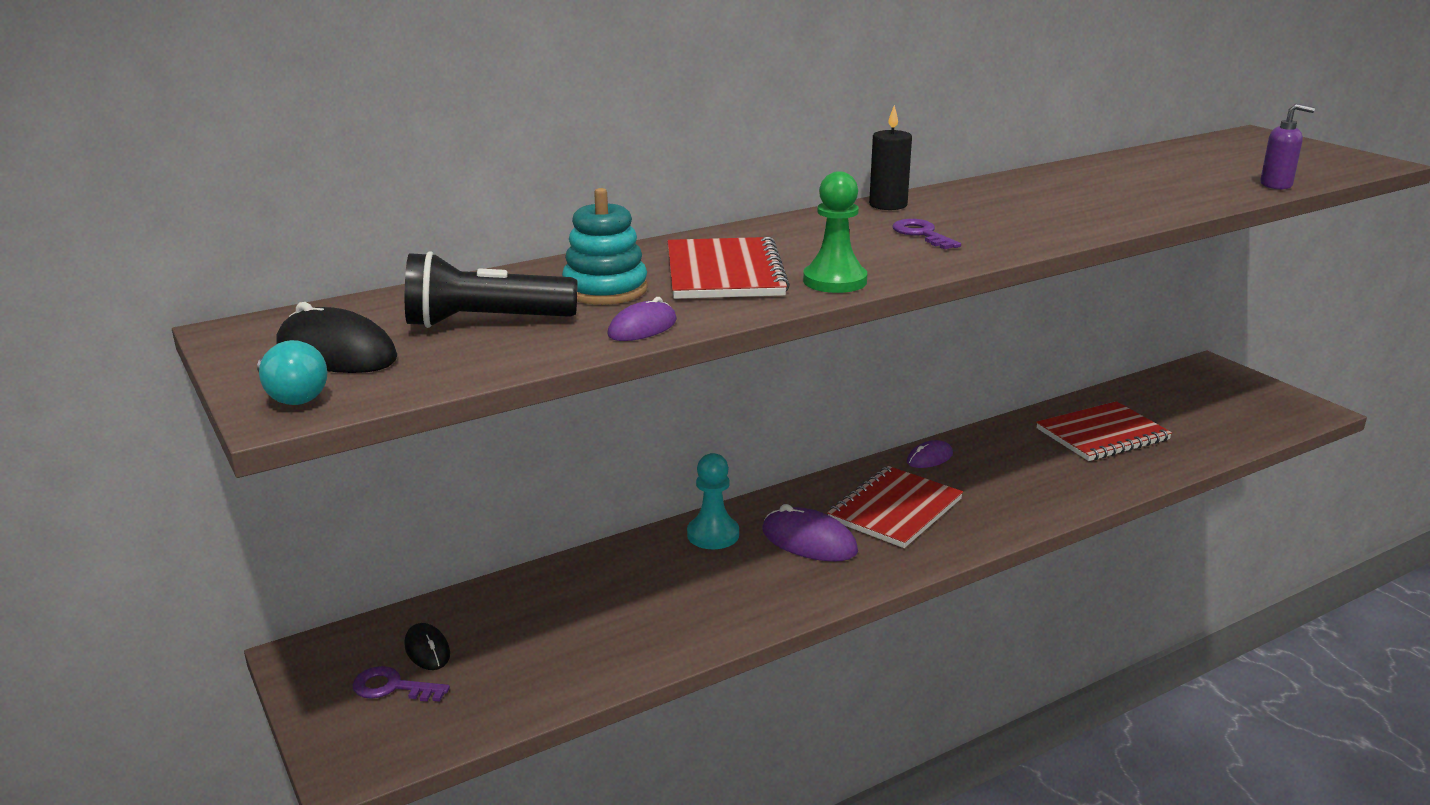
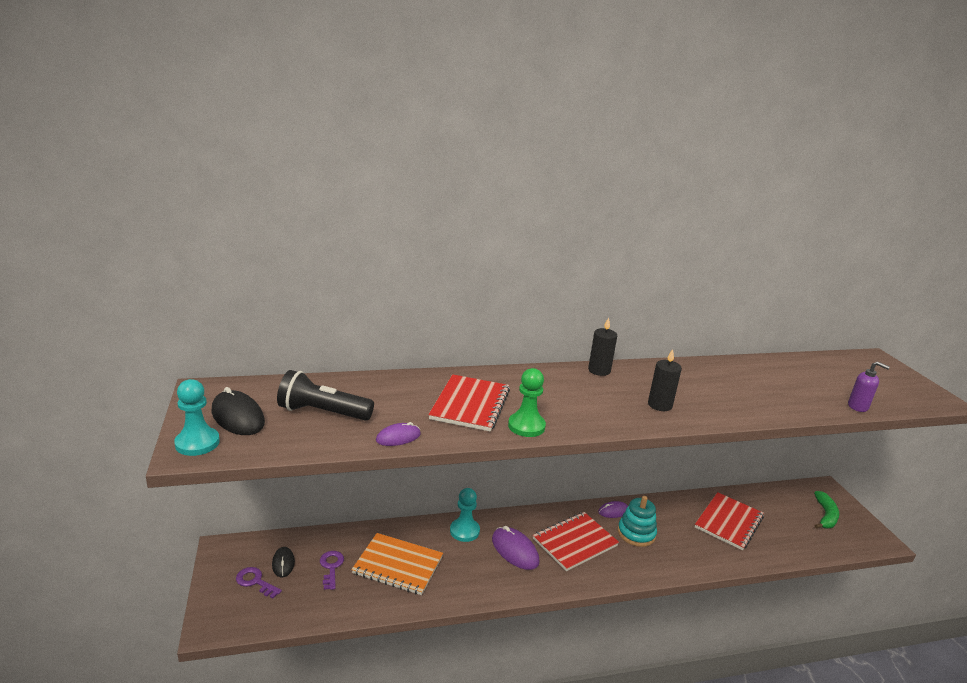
camera: 15 degrees right, 0 degrees up
(292, 396) = (197, 443): turquoise light bulb -> turquoise pawn
(605, 290) = (399, 403): turquoise stacking toy -> turquoise stacking toy (636, 533)
(630, 605) = (398, 565): none -> orange notebook
(922, 234) = (602, 399): purple key -> purple key (331, 567)
(1010, 226) = (659, 405): none -> black candle
(1102, 434) = (729, 522): red notebook -> red notebook turned 45 degrees counterclockwise
(1227, 398) = (825, 515): none -> green banana

